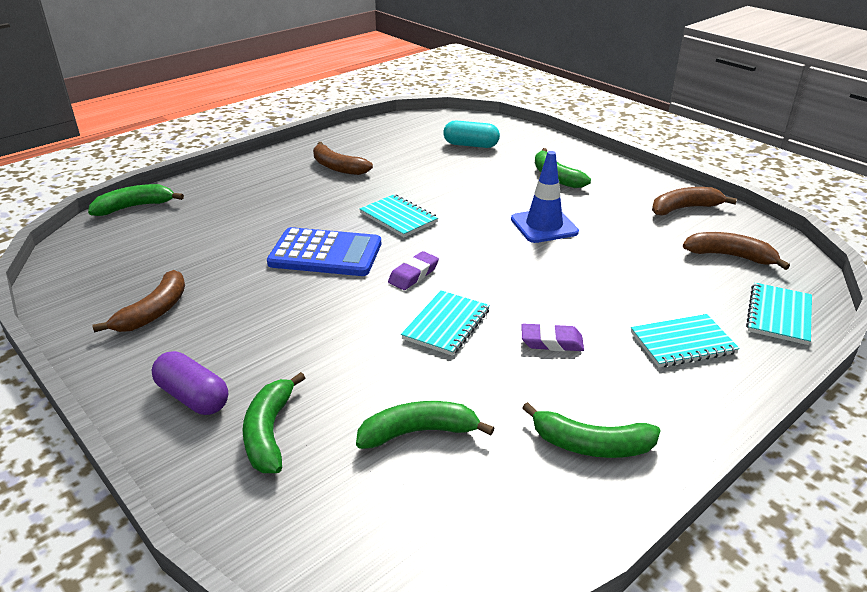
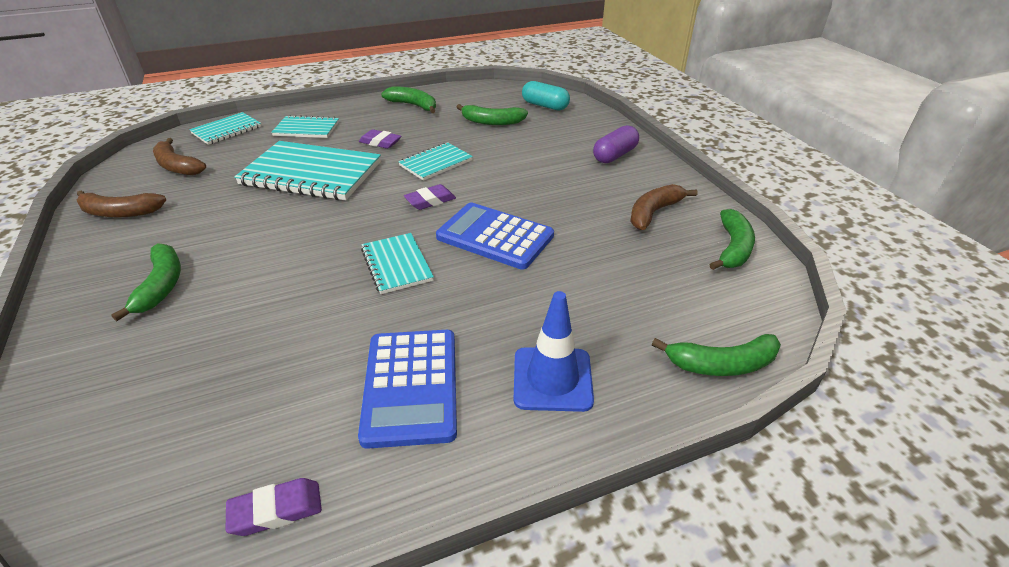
camera: 160 degrees left, 5 degrees up
(193, 397) = (615, 155): purple capsule -> purple capsule turned 75 degrees clockwise
(269, 432) = (570, 134): green banana -> green banana (732, 248)
(337, 167) = (411, 386): brown banana -> blue calculator
(371, 130) = (276, 510): none -> purple eraser
(471, 145) = (168, 391): turquoise capsule -> turquoise capsule (545, 106)
(544, 226) = (270, 222): blue traffic cone -> blue traffic cone (552, 379)
(576, 278) = (311, 174): none -> turquoise notebook

